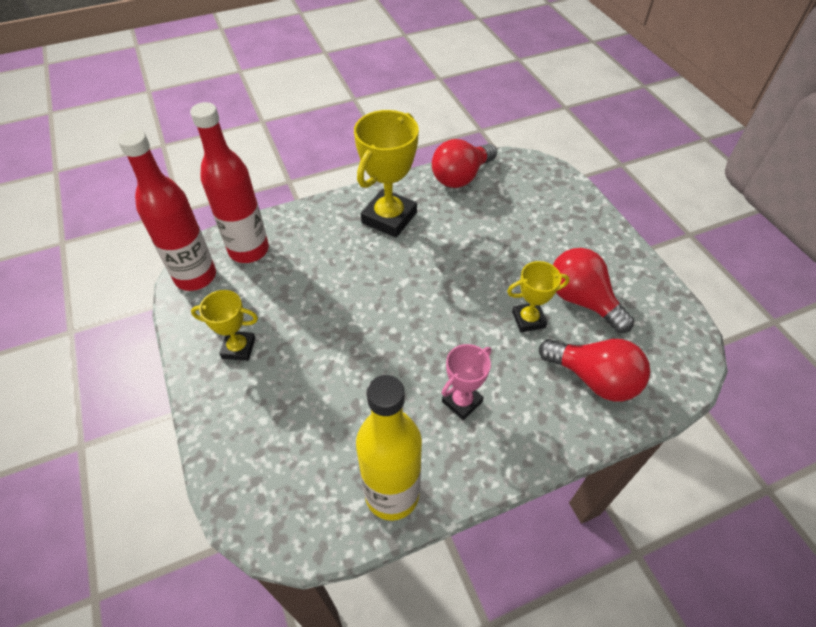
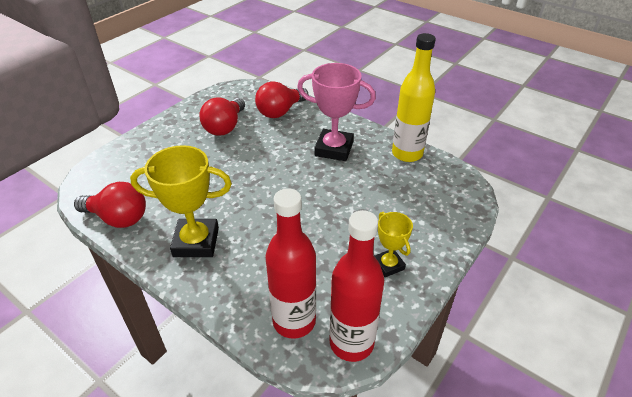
camera: 120 degrees left, 10 degrees down
(462, 401) = (334, 149): pink trophy -> pink trophy, size x1.76
(528, 319) = (255, 142): yellow trophy -> none
(594, 379) = (280, 111): red light bulb -> red light bulb turned 135 degrees counterclockwise

